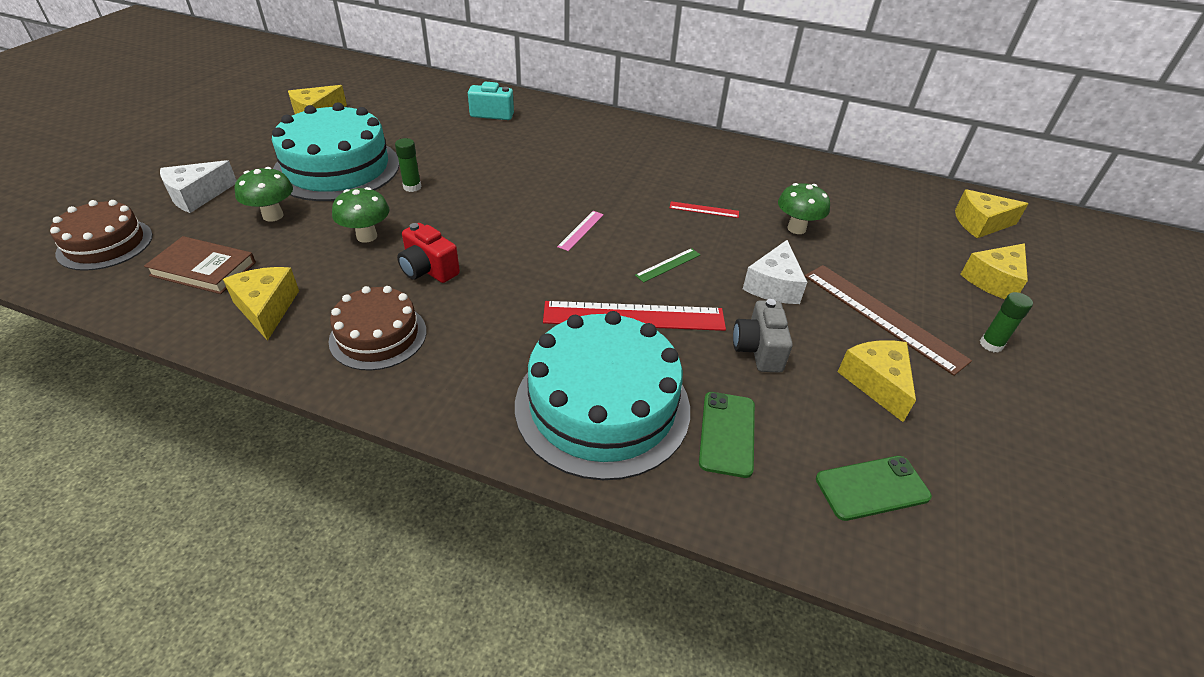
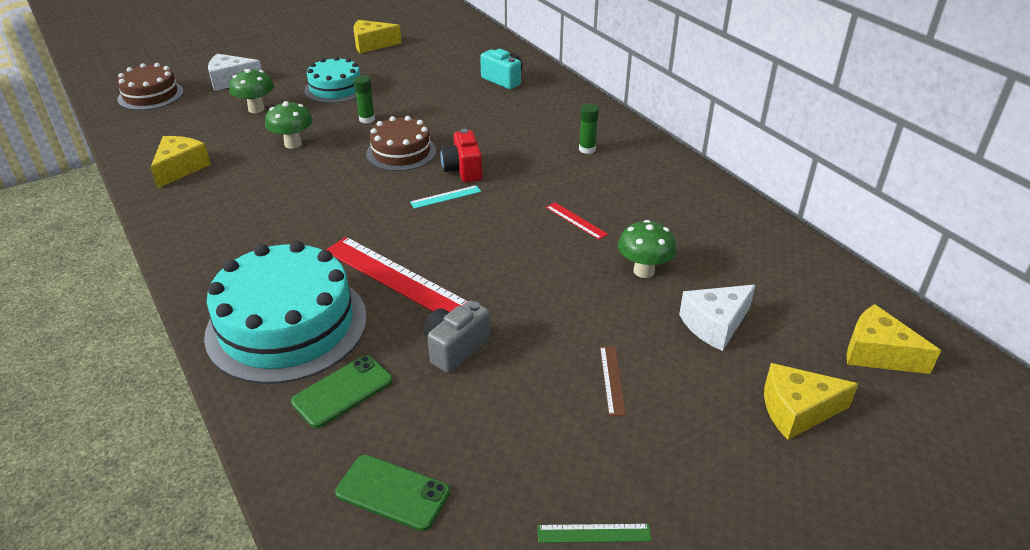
camera: 40 degrees right, 5 degrees down
(204, 269) = (179, 130): brown book -> none
(337, 168) = (335, 88): turquoise cake -> turquoise cake, size x0.58
(378, 336) = (216, 213): brown cake -> brown cake (401, 152)
(428, 270) = (301, 182): red camera -> red camera (463, 170)
(581, 230) = (445, 197): pink ruler -> turquoise ruler
(668, 265) = (477, 251): green ruler -> green ruler (594, 533)
(773, 285) = (546, 307): white cheese -> white cheese (715, 325)
(876, 383) = (519, 425): yellow cheese -> none
(882, 316) = (612, 380): brown ruler -> brown ruler, size x0.47
(991, 344) = (691, 460): green glue stick -> green glue stick (587, 149)

